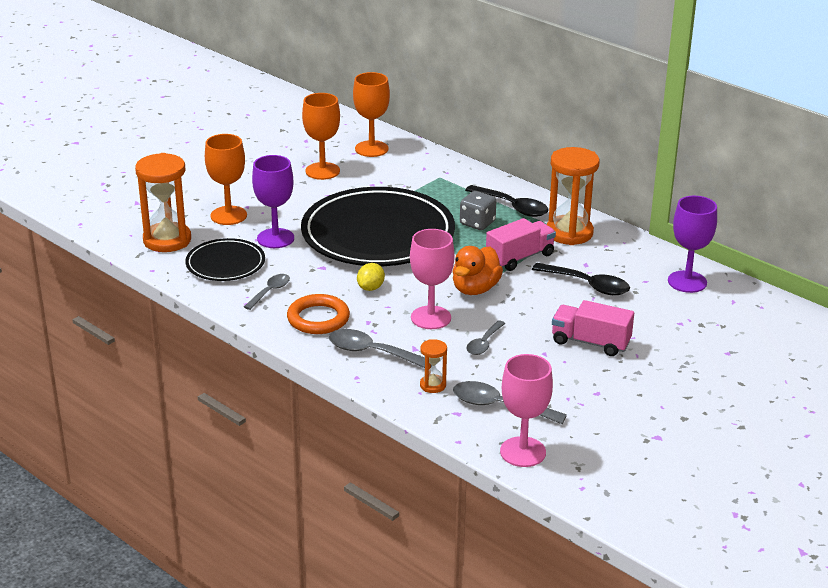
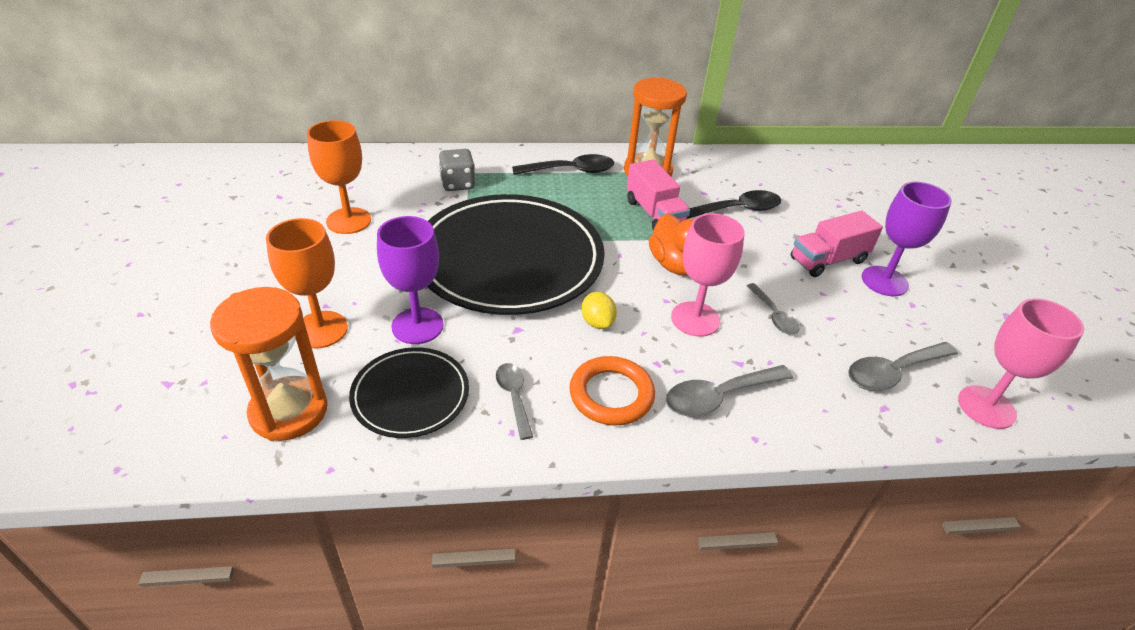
camera: 50 degrees left, 10 degrees up
(371, 149) = (362, 174): orange goblet -> none
(433, 385) = (819, 393): orange hourglass -> none
(477, 223) = (571, 200): grey dice -> grey dice (457, 184)
(520, 258) = (654, 214): pink truck -> pink truck turned 150 degrees clockwise
(687, 282) = (782, 169): purple goblet -> purple goblet (884, 281)

